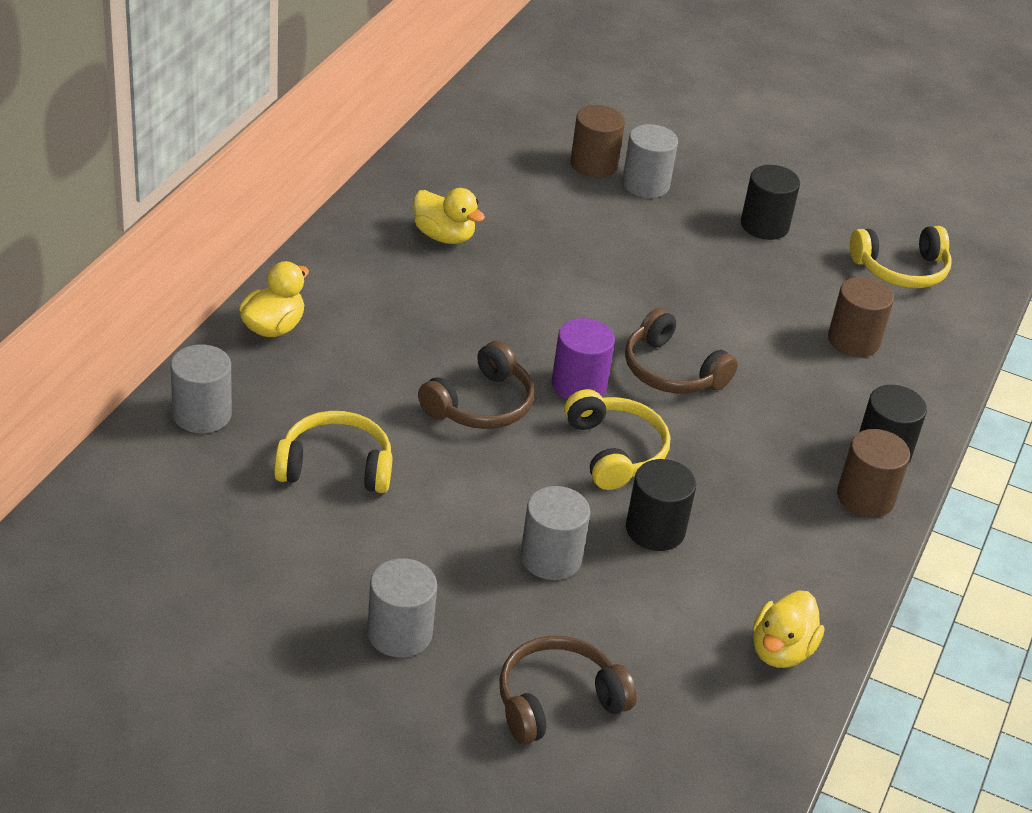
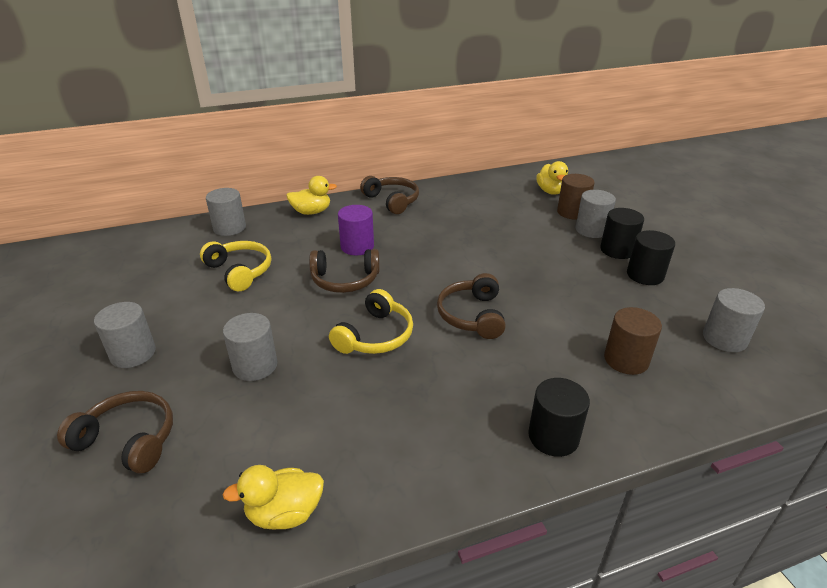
camera: 50 degrees right, 5 degrees down
(353, 252) = (392, 201): none -> brown headphones
(444, 236) = (444, 210): yellow duck -> yellow duck (551, 191)
(579, 385) = (408, 296): purple cylinder -> purple cylinder (357, 246)
(655, 530) = (330, 387): black cylinder -> black cylinder (617, 250)
(865, 497) = (496, 457): brown cylinder -> none
(901, 270) = (724, 338): yellow headphones -> grey cylinder

